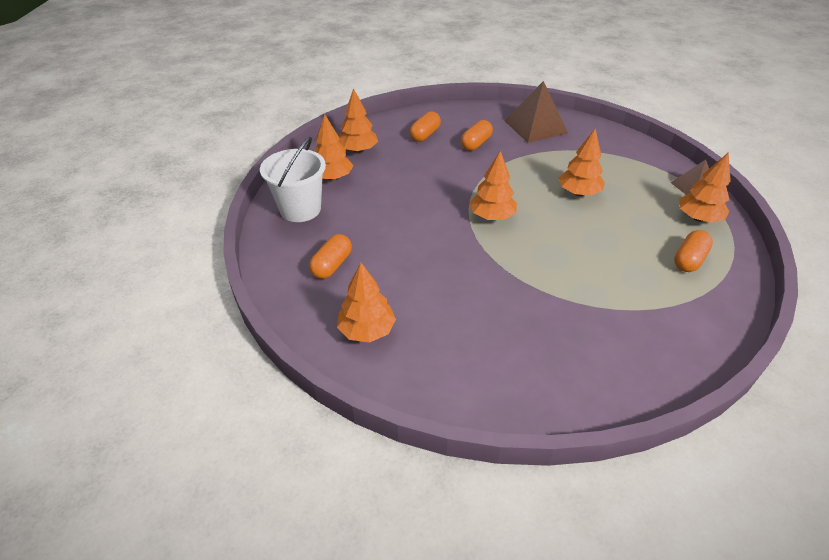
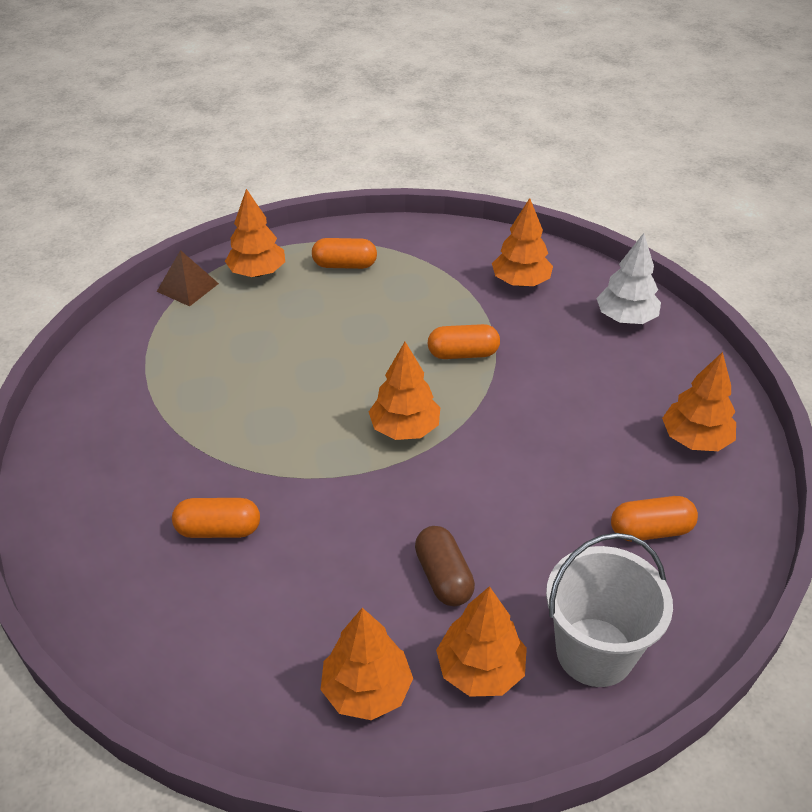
camera: 125 degrees left, 0 degrees up
(385, 188) = (443, 577): none -> brown capsule
(425, 135) = (235, 617): orange capsule -> orange capsule (463, 354)
(517, 382) = (625, 318): none -> white tree
(535, 127) = (105, 479): brown pyramid -> none
(578, 193) = (279, 372): orange tree -> orange tree (520, 282)

